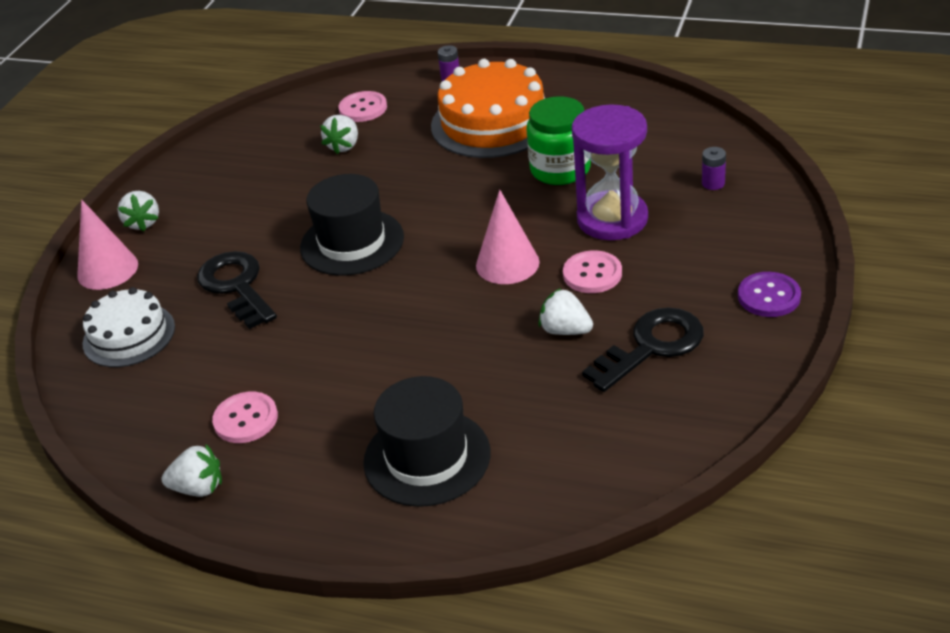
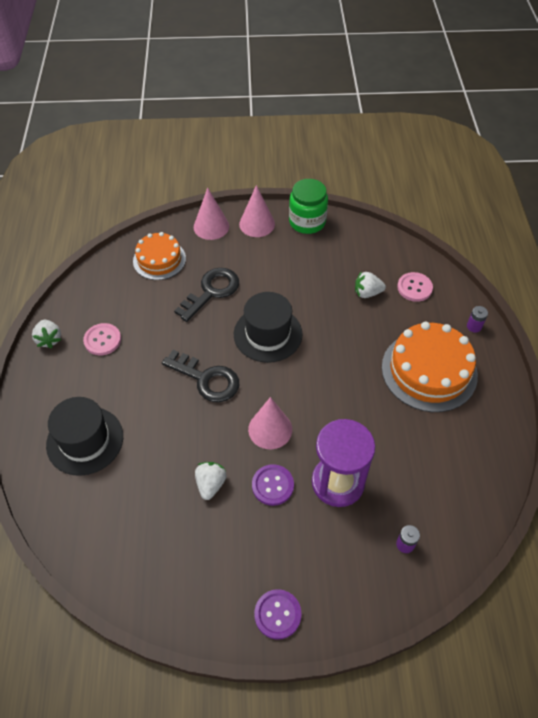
camera: 65 degrees right, 15 degrees up
(129, 335) = (159, 260): white cake -> orange cake
(143, 223) = (257, 224): white strawberry -> pink cone
(560, 169) = (386, 431): green jar -> green jar (307, 222)
(592, 274) = (272, 485): pink button -> purple button
(652, 346) = (206, 544): black key -> black key (207, 379)

